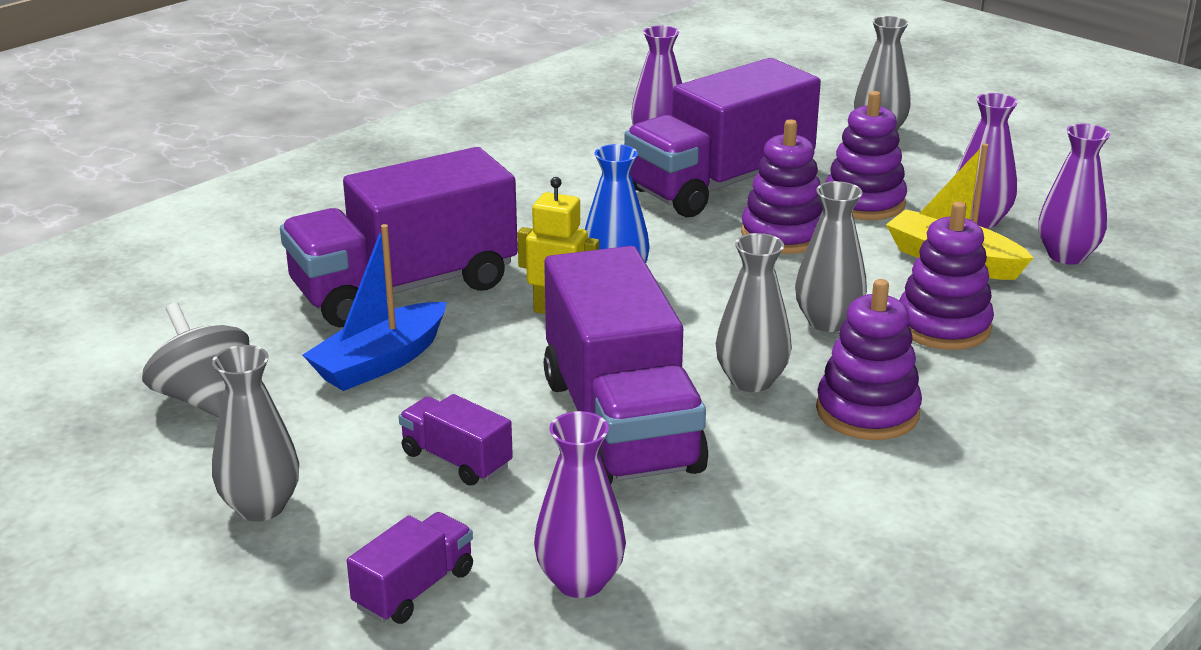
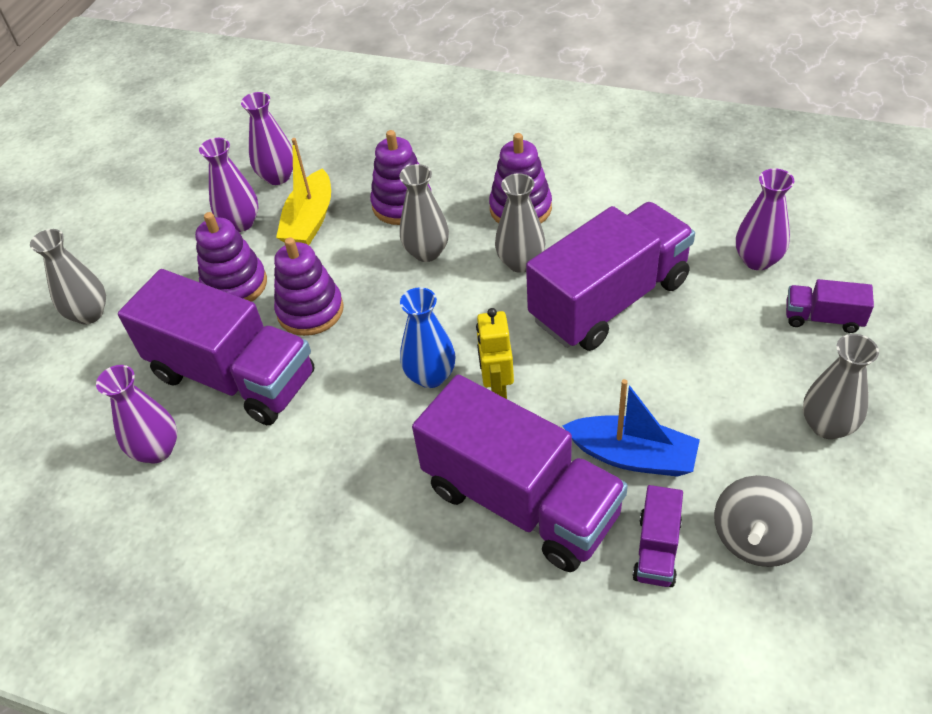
camera: 110 degrees left, 20 degrees up
(456, 460) = (704, 357): purple truck -> purple truck (657, 549)

